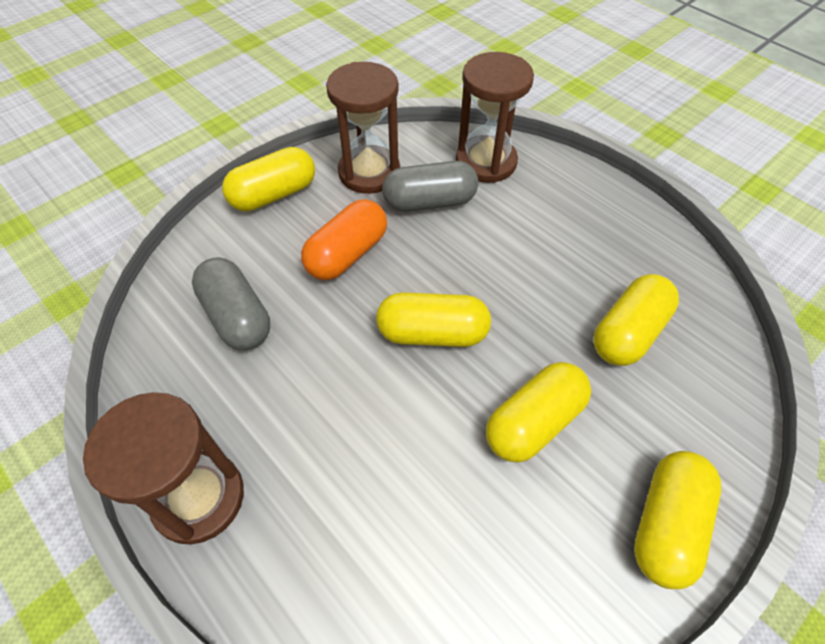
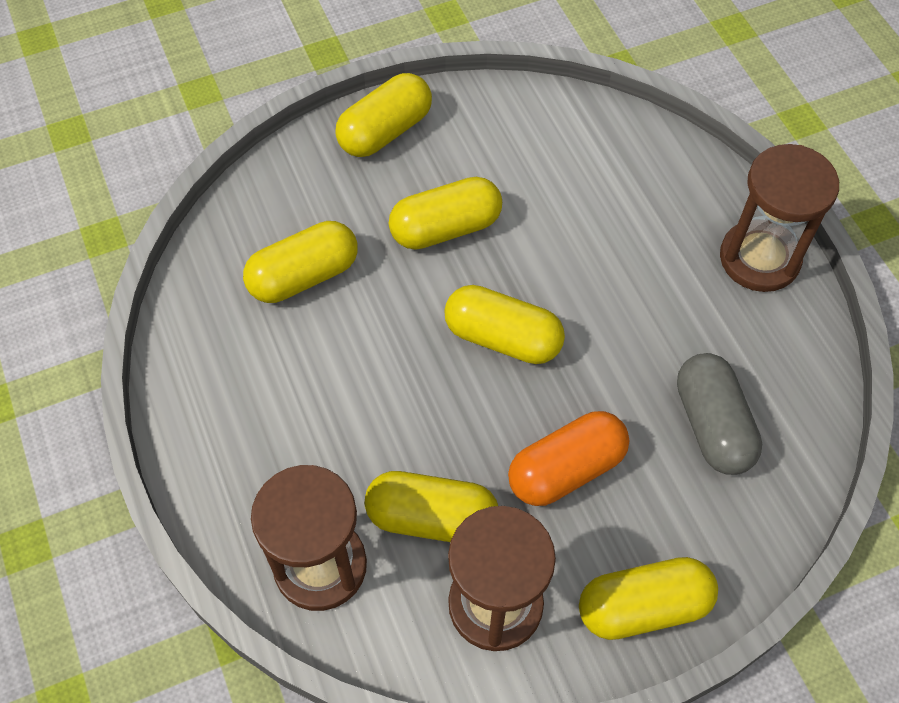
camera: 160 degrees left, 5 degrees up
(429, 202) = (432, 518): grey capsule -> yellow capsule

